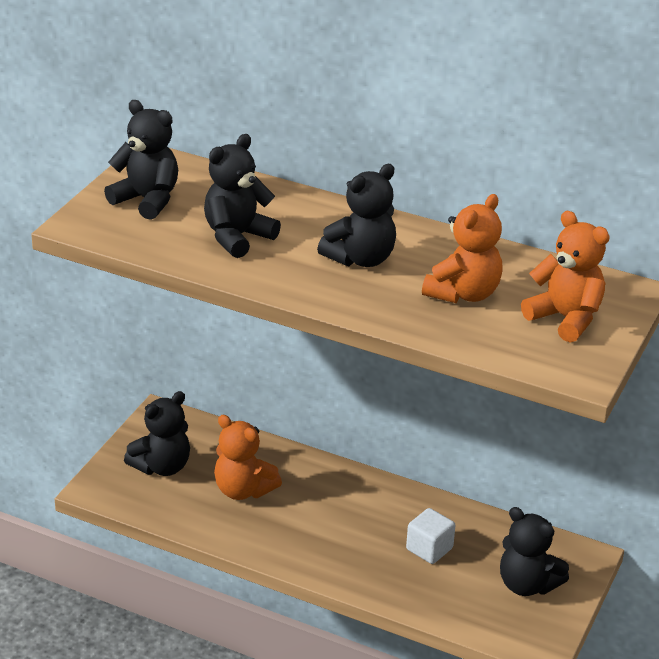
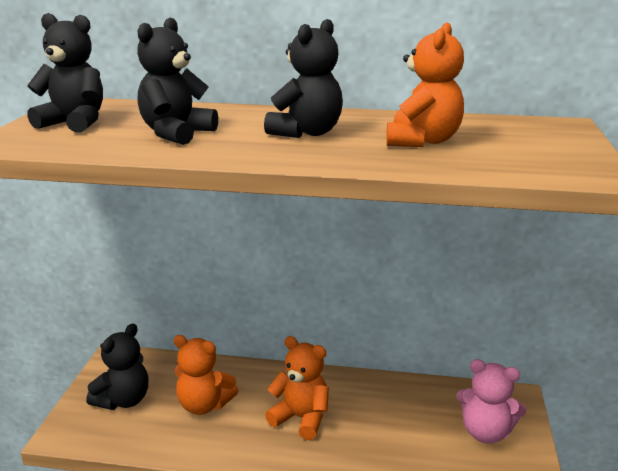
camera: 15 degrees left, 10 degrees down
(429, 549) = (387, 420): white cube -> none
(527, 584) = (485, 432): black teddy bear -> pink teddy bear
(565, 318) = (532, 144): orange teddy bear -> orange teddy bear (301, 418)

